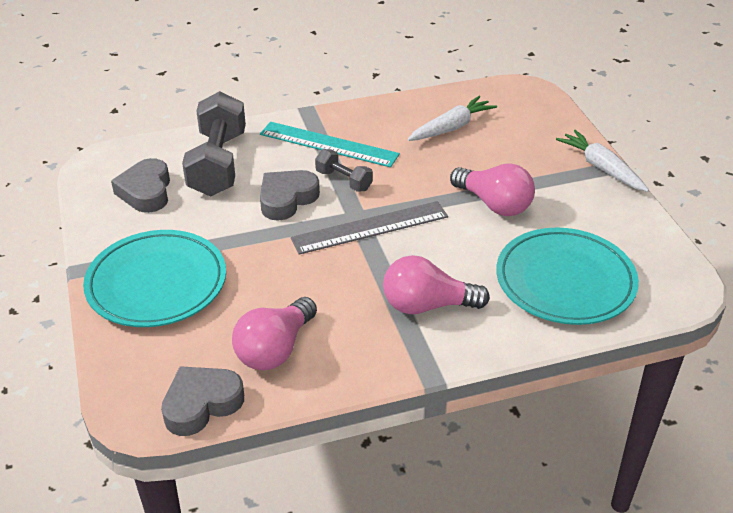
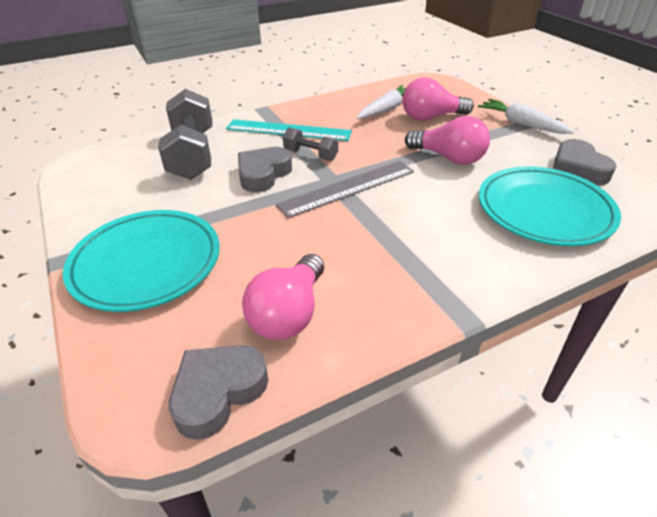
camera: 10 degrees left, 0 degrees up
(146, 191) = (126, 183): grey heart -> grey heart (578, 169)
(427, 305) = (429, 248): pink light bulb -> pink light bulb (431, 117)

